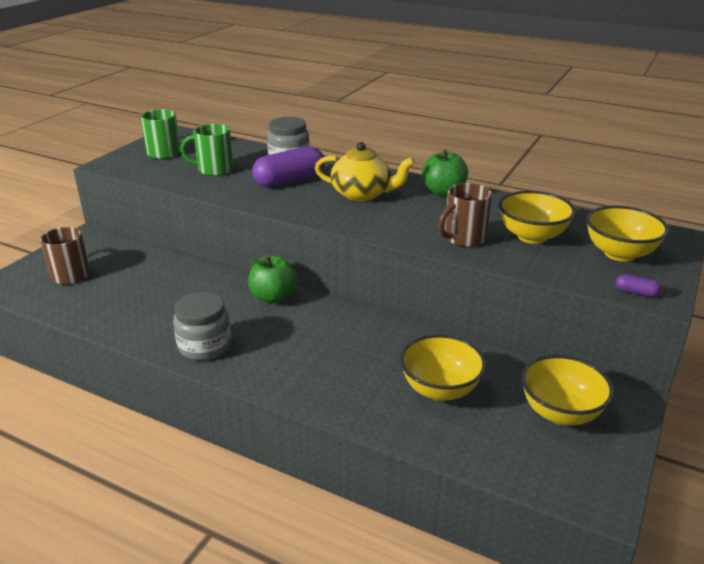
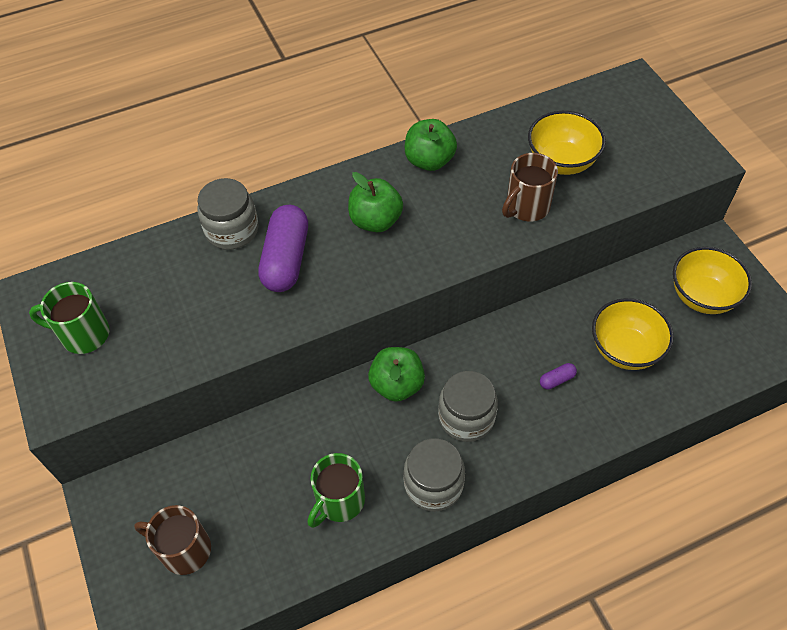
camera: 50 degrees left, 25 degrees up
(214, 170) = (188, 309): green mug -> green mug (339, 501)
(278, 337) = (466, 417): none -> grey jar
(362, 194) = (375, 221): yellow teapot -> green apple
(463, 238) = (526, 207): brown mug -> brown mug turned 45 degrees clockwise
(619, 253) = (631, 132): yellow bowl -> none
(636, 292) = (689, 167): purple capsule -> purple capsule (557, 380)

